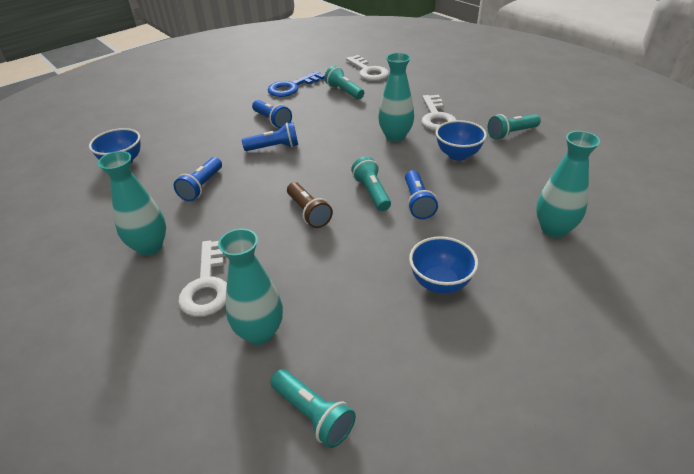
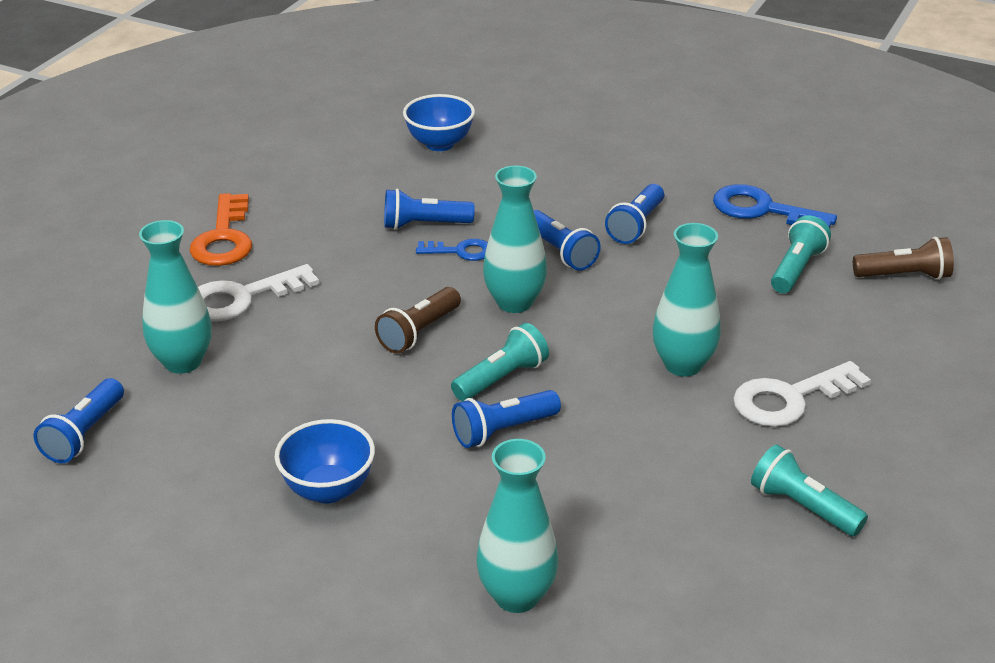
camera: 65 degrees right, 5 degrees down
(125, 280) = (224, 238): none -> orange key
(150, 247) = (286, 232): turquoise vase -> turquoise vase (514, 302)
(242, 179) = (461, 251): none -> blue key
(313, 414) = (84, 434): turquoise flashlight -> blue flashlight
(368, 71) = (904, 276): white key -> brown flashlight
(458, 155) = (673, 449): blue bowl -> none

